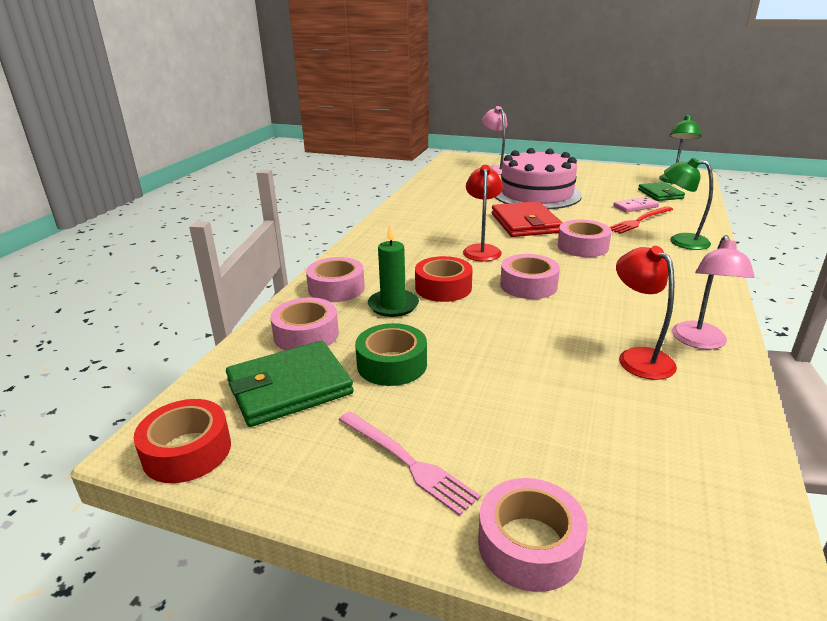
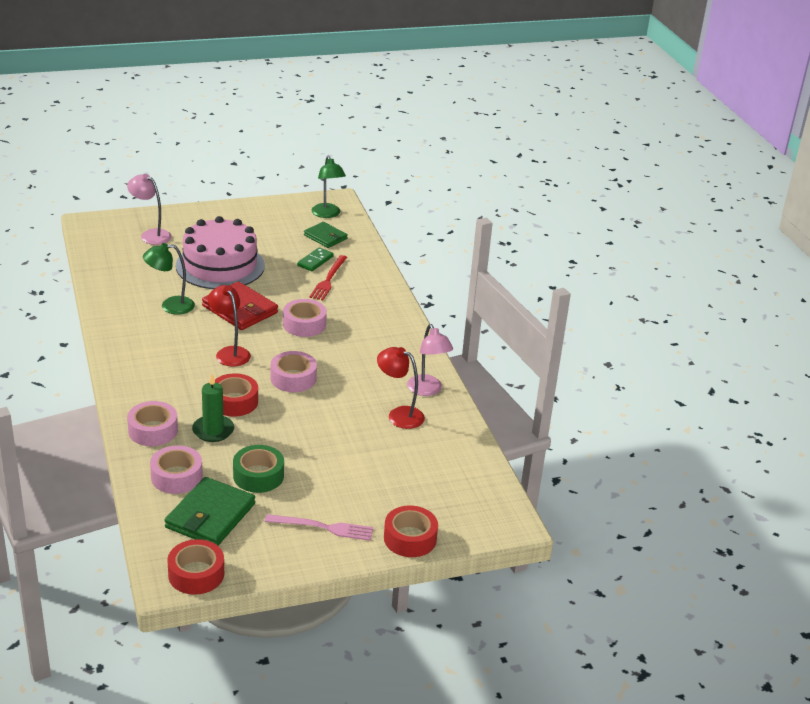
camera: 40 degrees left, 5 degrees up
(529, 545) = (410, 538): pink tape -> red tape
(635, 207) = (315, 261): pink domino -> green domino
(680, 241) = (371, 296): green lamp -> green lamp (170, 306)

